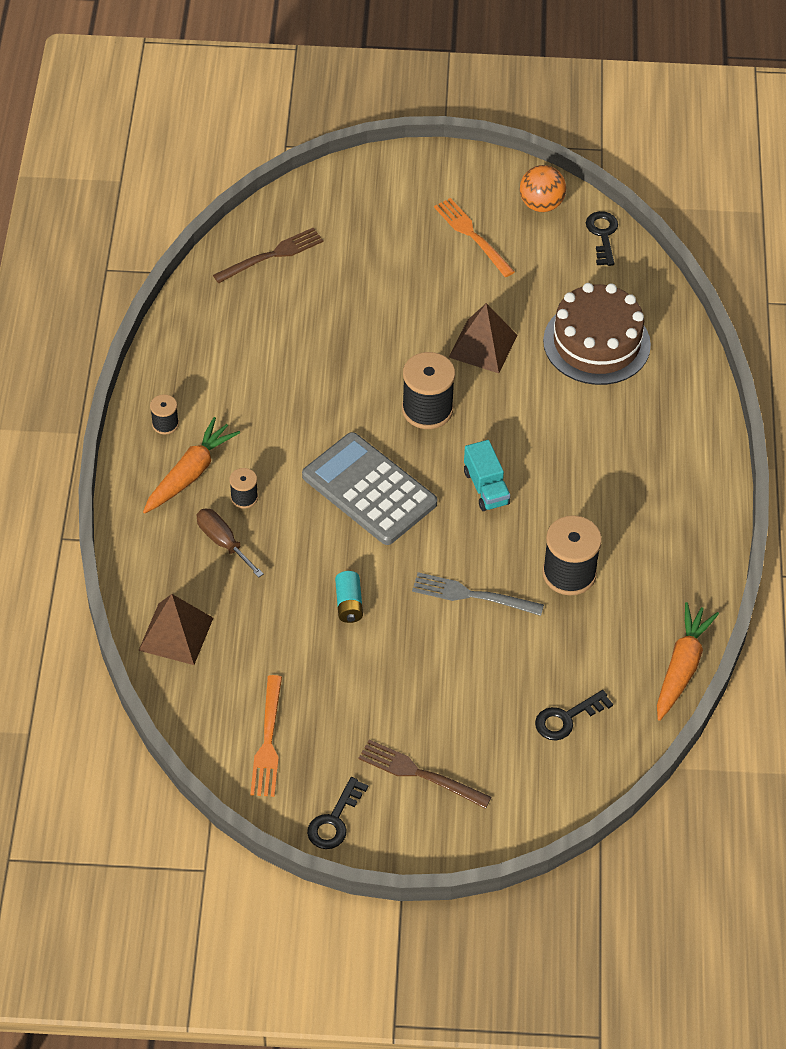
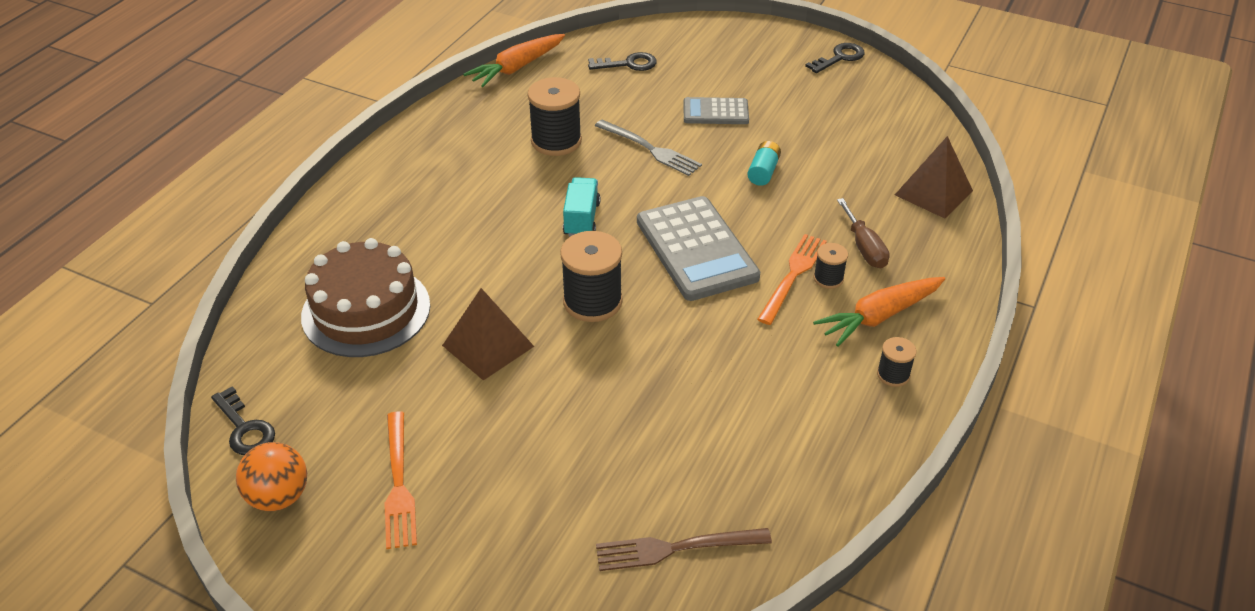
camera: 155 degrees left, 10 degrees down
(268, 742) = (874, 108): orange fork -> orange fork (793, 275)
(418, 773) = (762, 64): brown fork -> none
(433, 673) = (715, 112): none -> grey calculator
(602, 235) = (245, 428): black key -> black key turned 60 degrees counterclockwise

